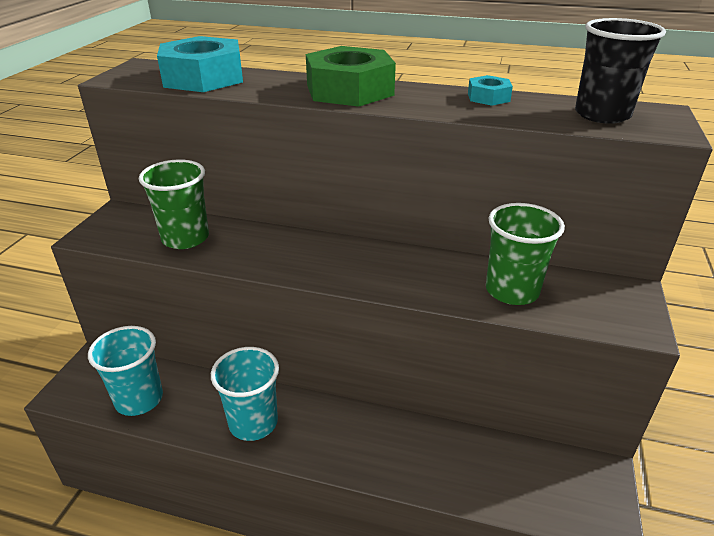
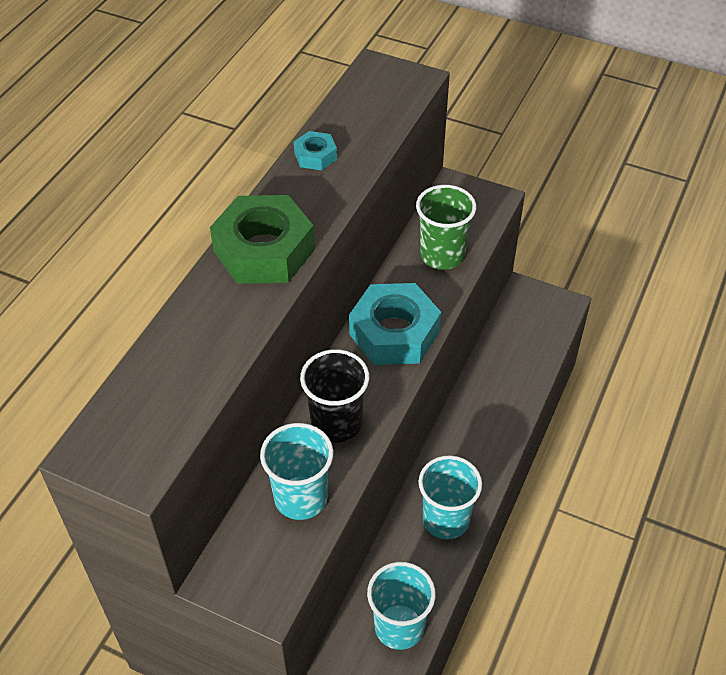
camera: 80 degrees left, 15 degrees up
(185, 238) = (301, 498): green cup -> turquoise cup
(203, 78) = (175, 378): turquoise nut -> turquoise nut (394, 333)
(602, 115) = (376, 101): black cup -> black cup (336, 423)

